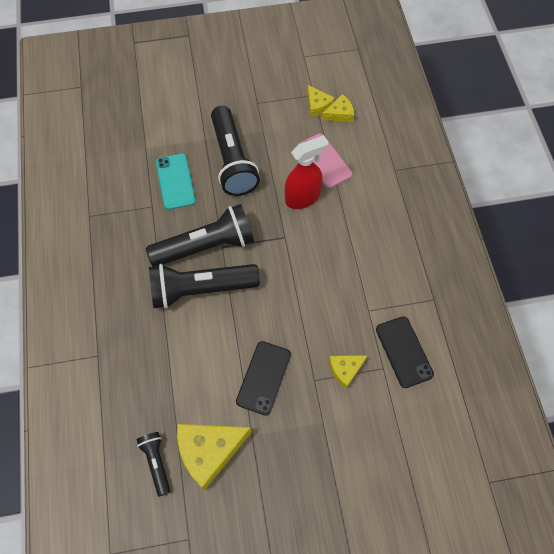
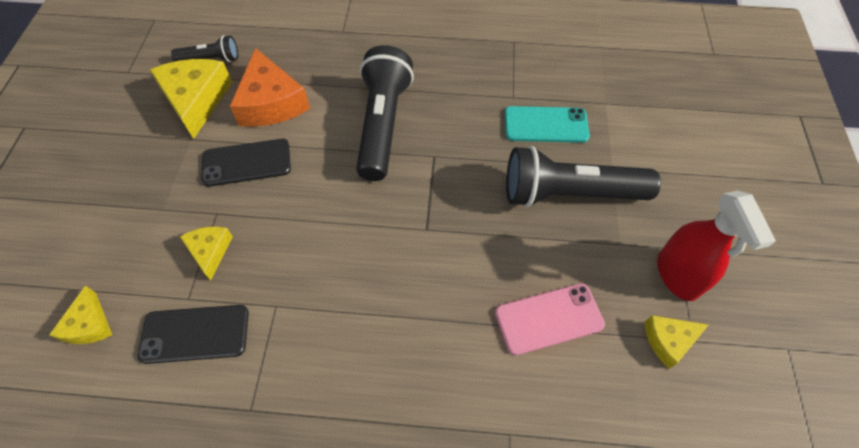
camera: 105 degrees right, 5 degrees down
(197, 384) = (271, 102): none -> orange cheese
(206, 246) = (440, 140): black flashlight -> none
(263, 377) = (246, 163): black phone -> black phone turned 45 degrees counterclockwise
(302, 198) = (485, 268): red spray bottle -> red spray bottle (677, 275)
(340, 114) = (646, 373): yellow cheese -> yellow cheese (89, 324)

